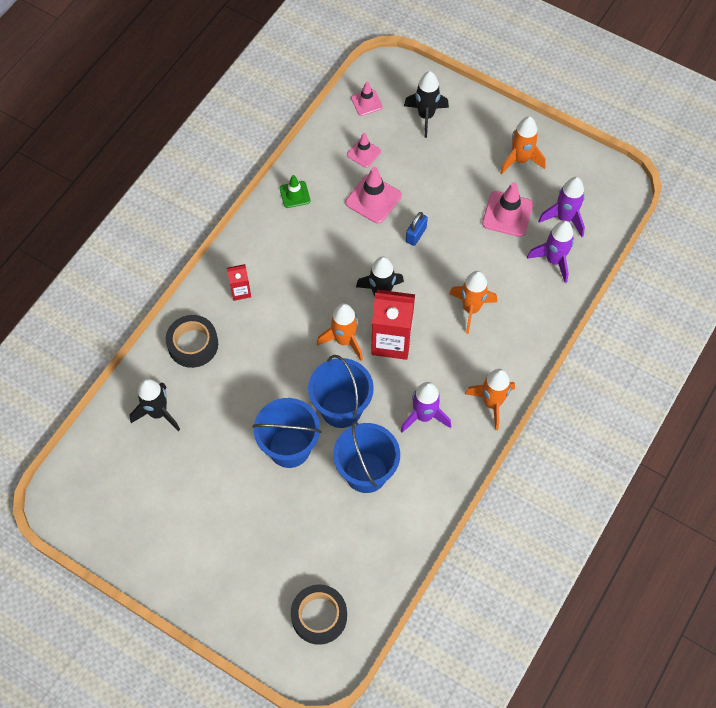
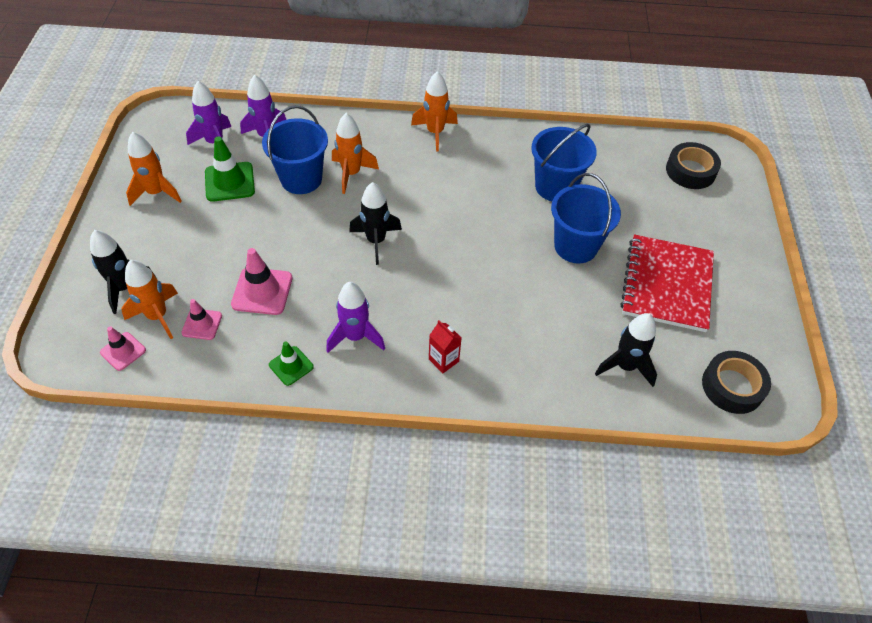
camera: 120 degrees left, 10 degrees down
(193, 344) = (532, 373): black tape -> black tape (732, 386)
(208, 497) = (667, 284): none -> red notebook
(341, 408) = (511, 225): blue bucket -> blue bucket (301, 179)
(344, 340) = (442, 250): orange rocket -> orange rocket (157, 316)
(391, 341) = (420, 216): red carton -> none
(416, 235) = (290, 240): blue padlock -> none
(424, 416) = (477, 169): purple rocket -> purple rocket (355, 336)
(507, 214) = (229, 182): pink traffic cone -> green traffic cone

